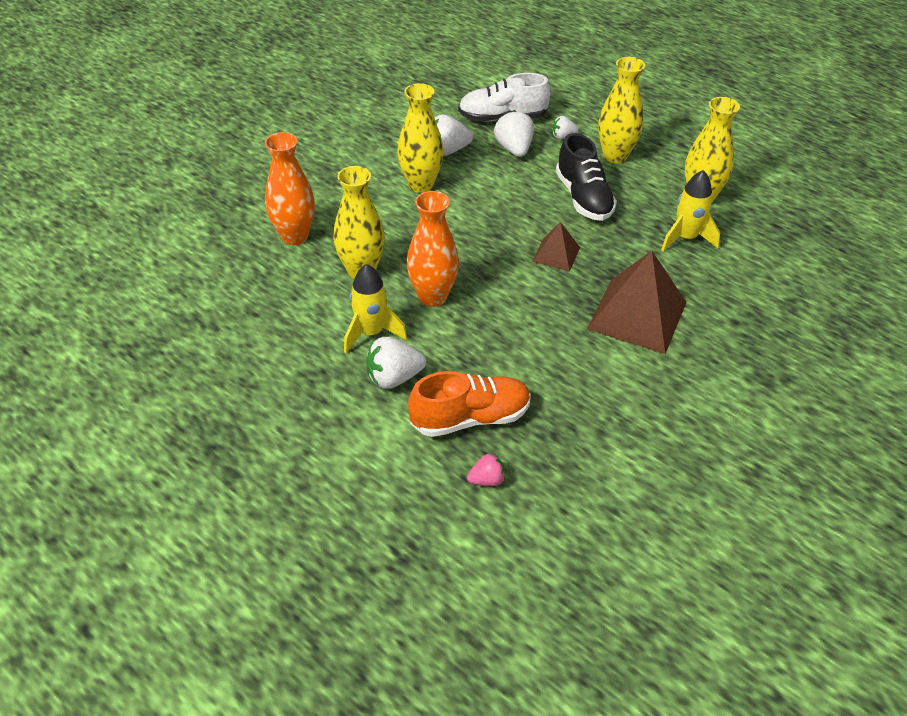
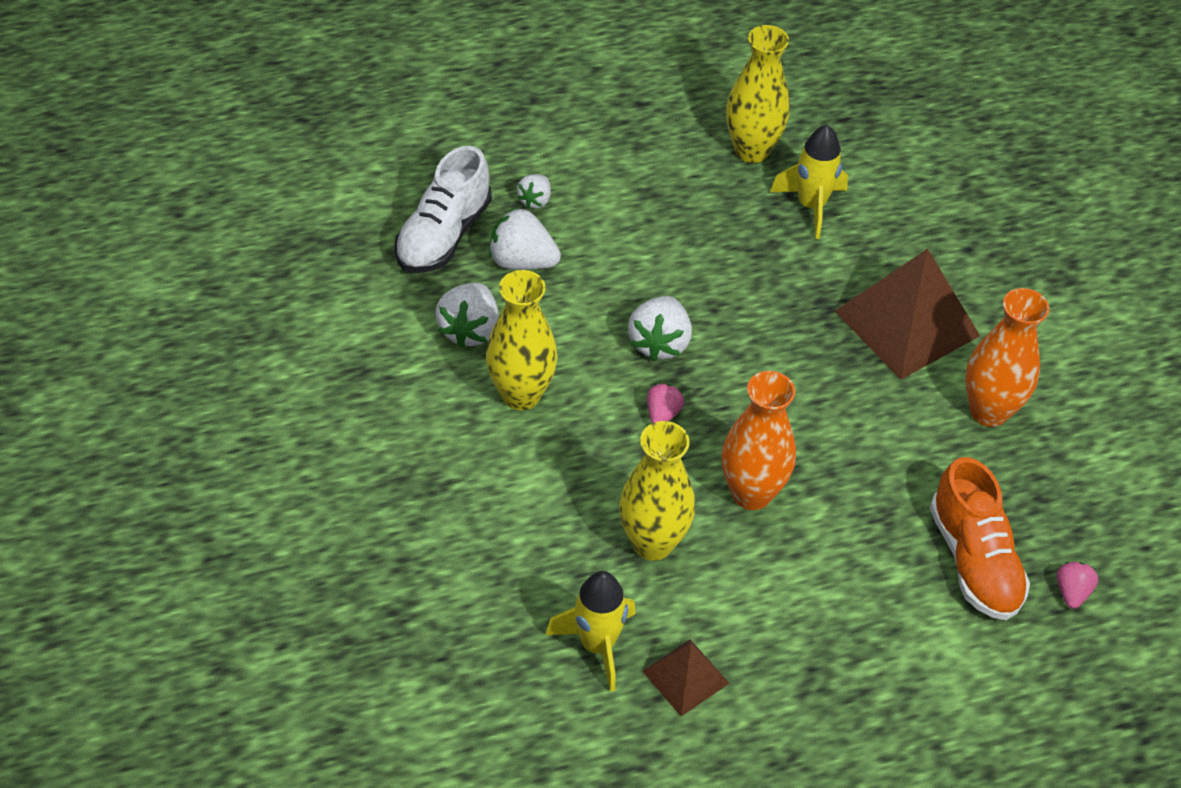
camera: 60 degrees left, 5 degrees up
(294, 236) = (527, 584): orange vase -> orange vase (989, 411)
(371, 333) = (776, 588): yellow rocket -> yellow rocket (597, 645)
(394, 378) = (868, 602): white strawberry -> white strawberry (659, 343)
(458, 240) = (662, 414): none -> pink strawberry
(470, 418) = (974, 560): orange shoe -> orange shoe turned 150 degrees clockwise
(556, 254) = (757, 335): brown pyramid -> brown pyramid (685, 677)
(583, 198) = (672, 251): black shoe -> none
(615, 156) = (614, 175): yellow vase -> none

